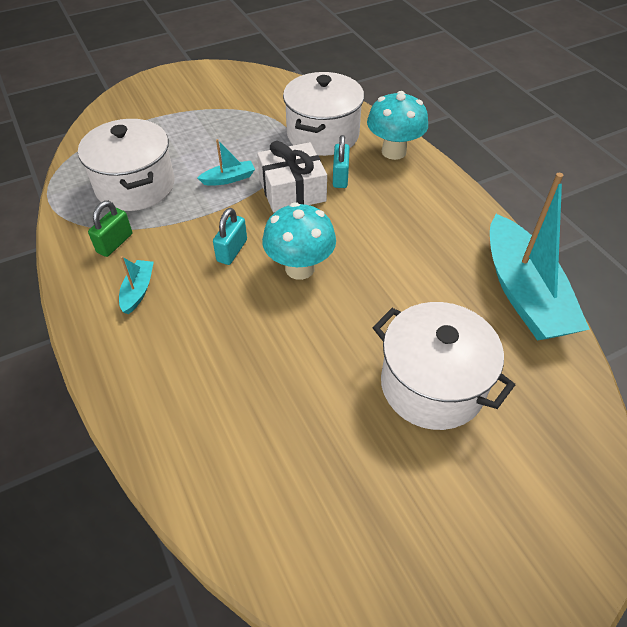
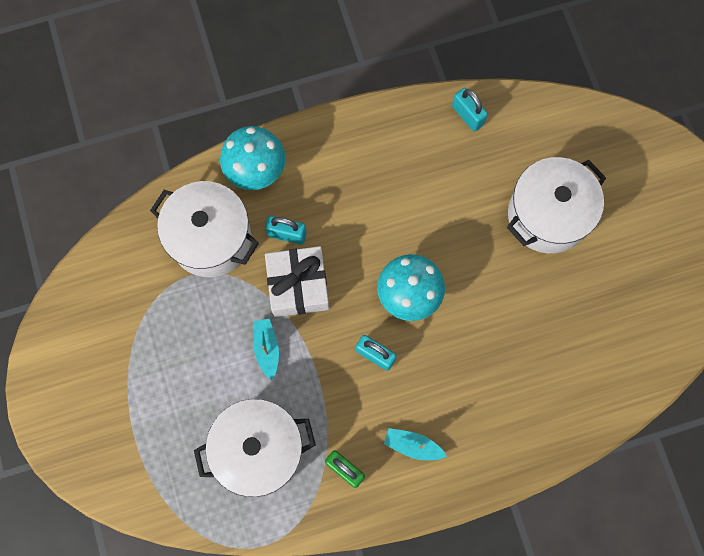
camera: 80 degrees left, 25 degrees up
(524, 293) = (467, 115): turquoise boat -> turquoise padlock

